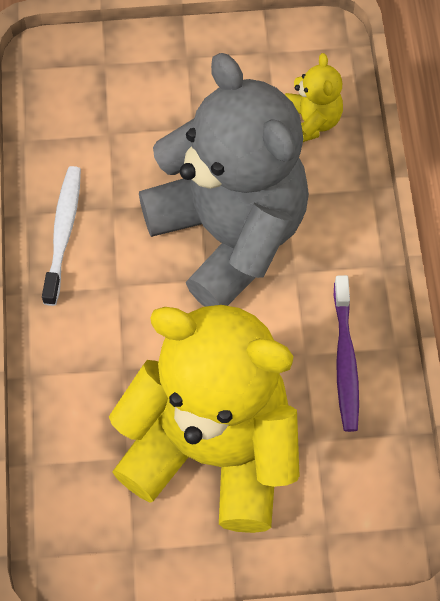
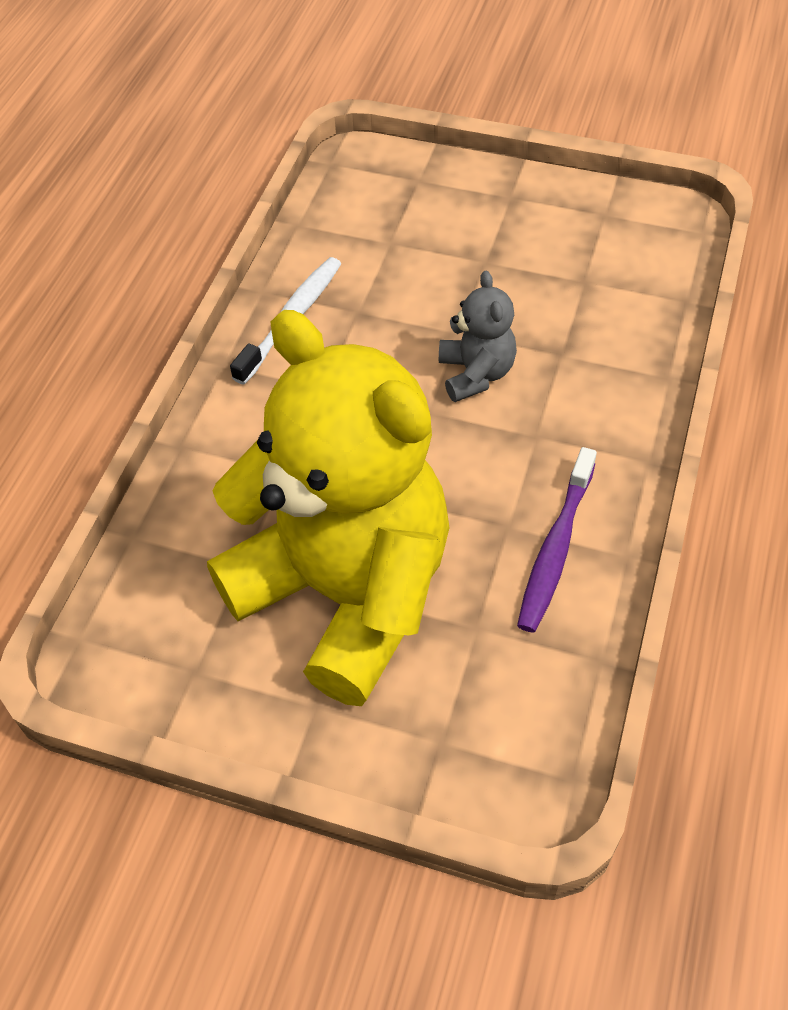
camera: 25 degrees right, 10 degrees down
(229, 234) = (476, 374): grey teddy bear -> grey teddy bear, size x0.40
(311, 122) = (624, 291): yellow teddy bear -> none

